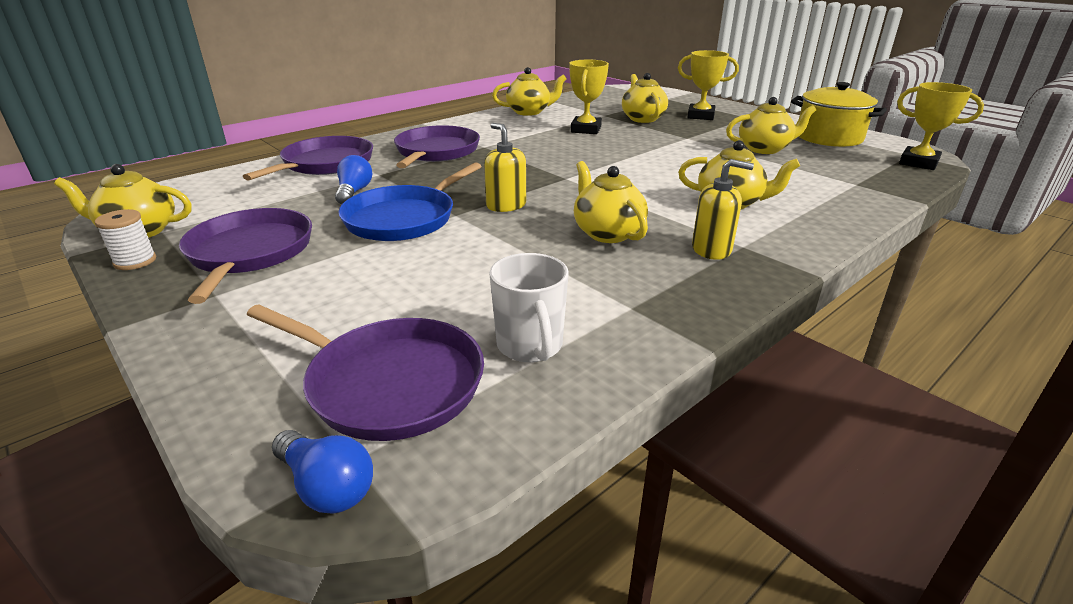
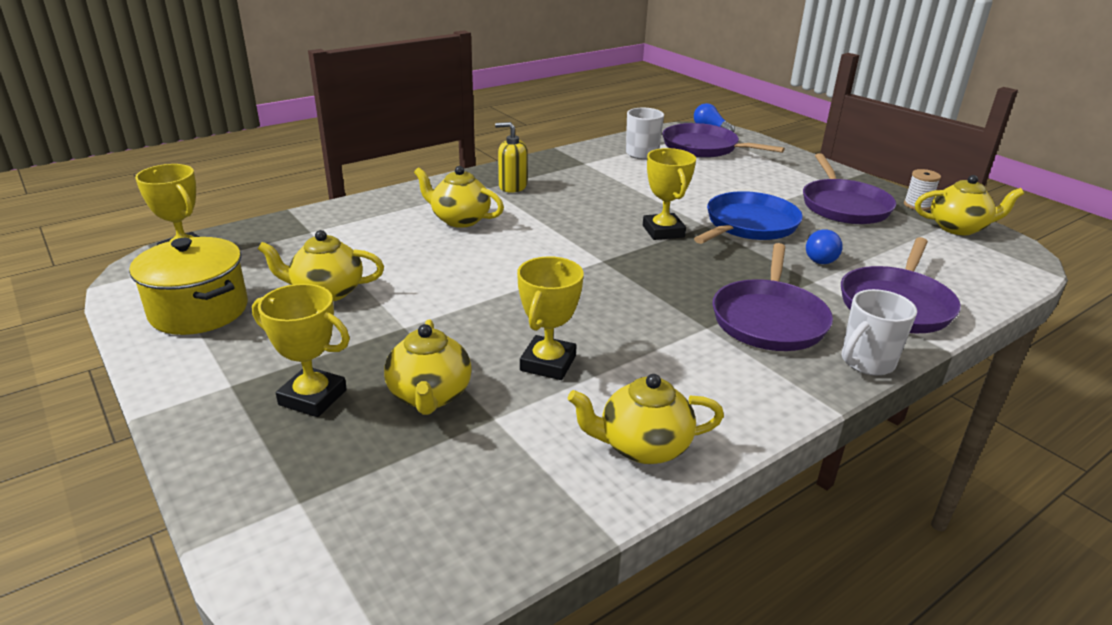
camera: 175 degrees left, 0 degrees up
(387, 138) = (866, 362): none -> white mug
(506, 205) = (663, 231): yellow soap dispenser -> yellow trophy
(607, 233) = (581, 202): yellow teapot -> none

